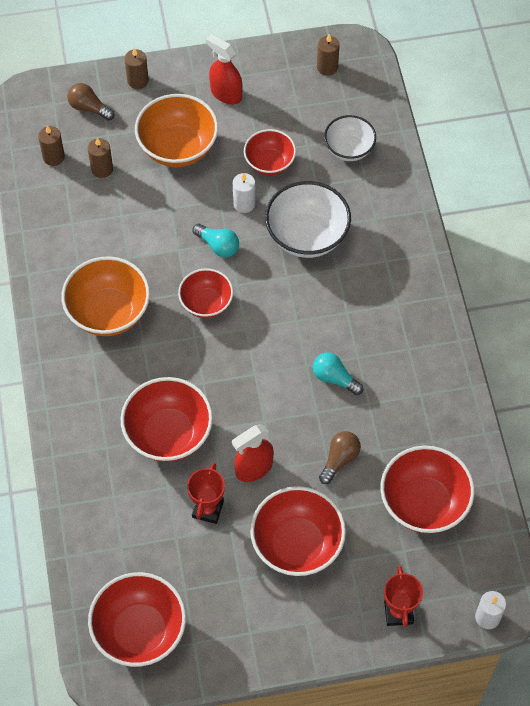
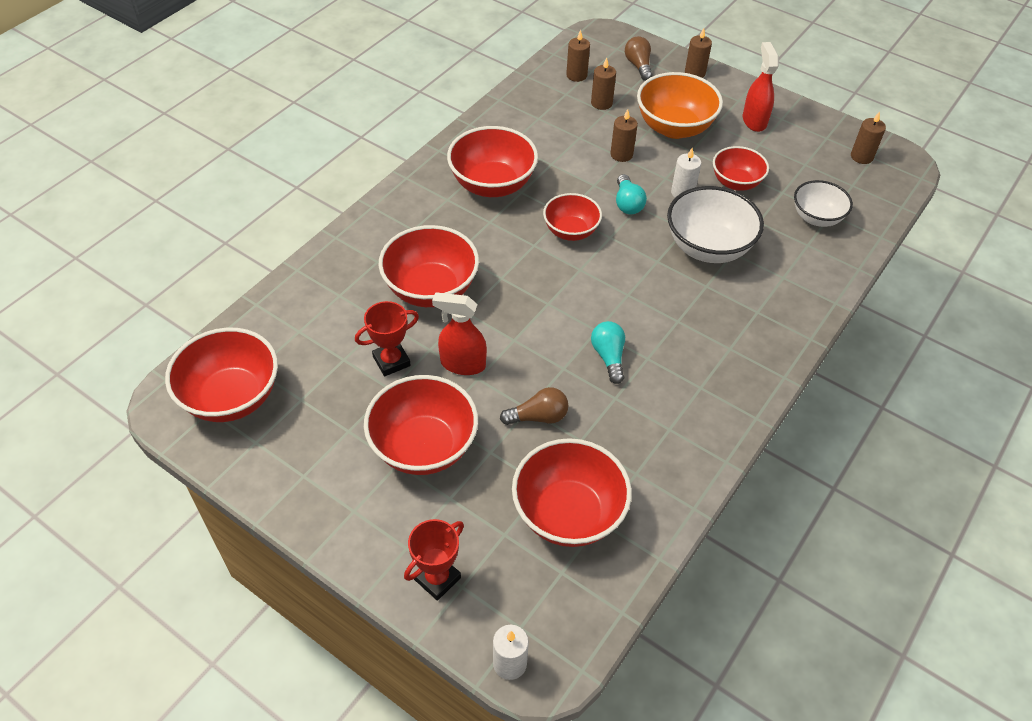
camera: 45 degrees right, 10 degrees down
(108, 312) = (492, 184): orange bowl -> red bowl
(168, 205) = (621, 154): none -> brown candle

